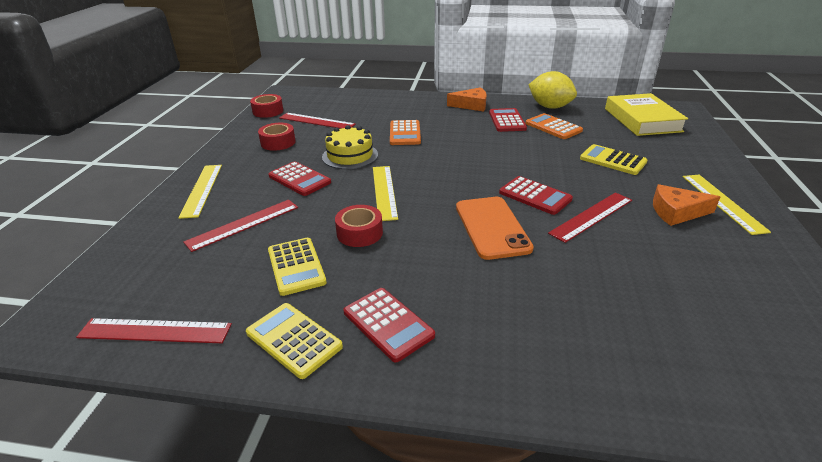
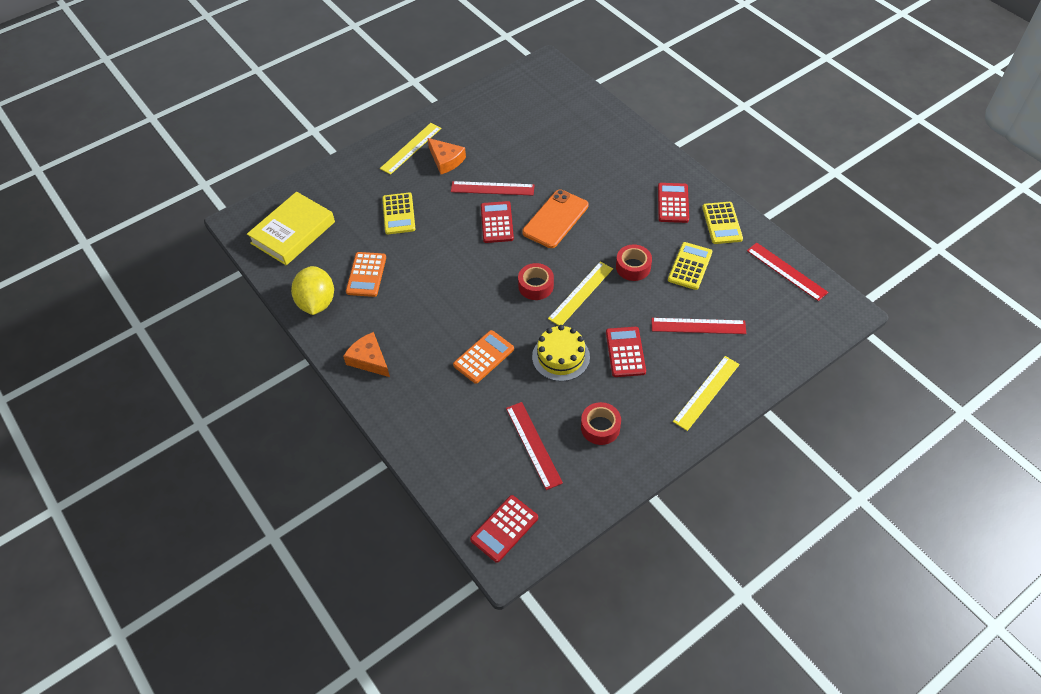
camera: 135 degrees left, 20 degrees up
(268, 111) = (561, 513): red tape -> red tape (536, 286)
(507, 121) = (382, 310): red calculator -> red calculator (504, 529)

